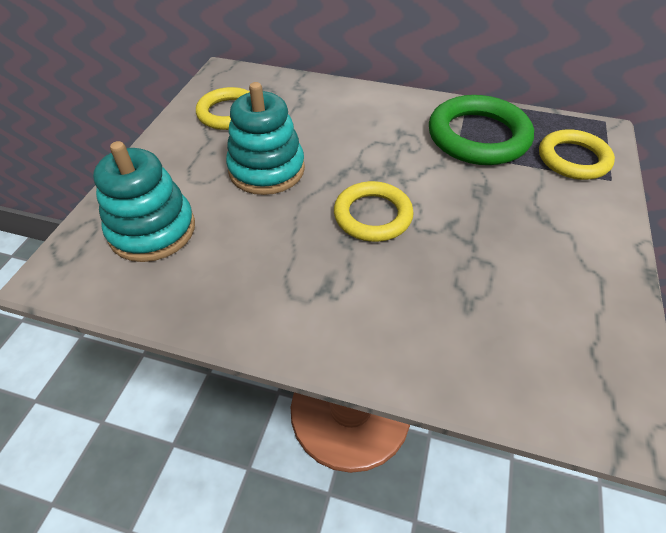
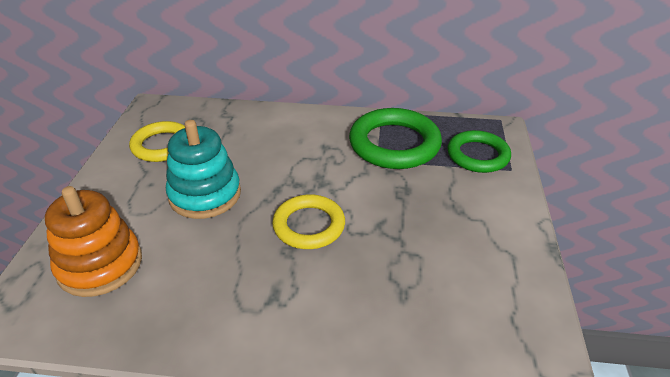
camera: 10 degrees left, 10 degrees down
(152, 230) = (100, 265): turquoise stacking toy -> orange stacking toy
(573, 159) = (478, 155): yellow ring -> green ring

